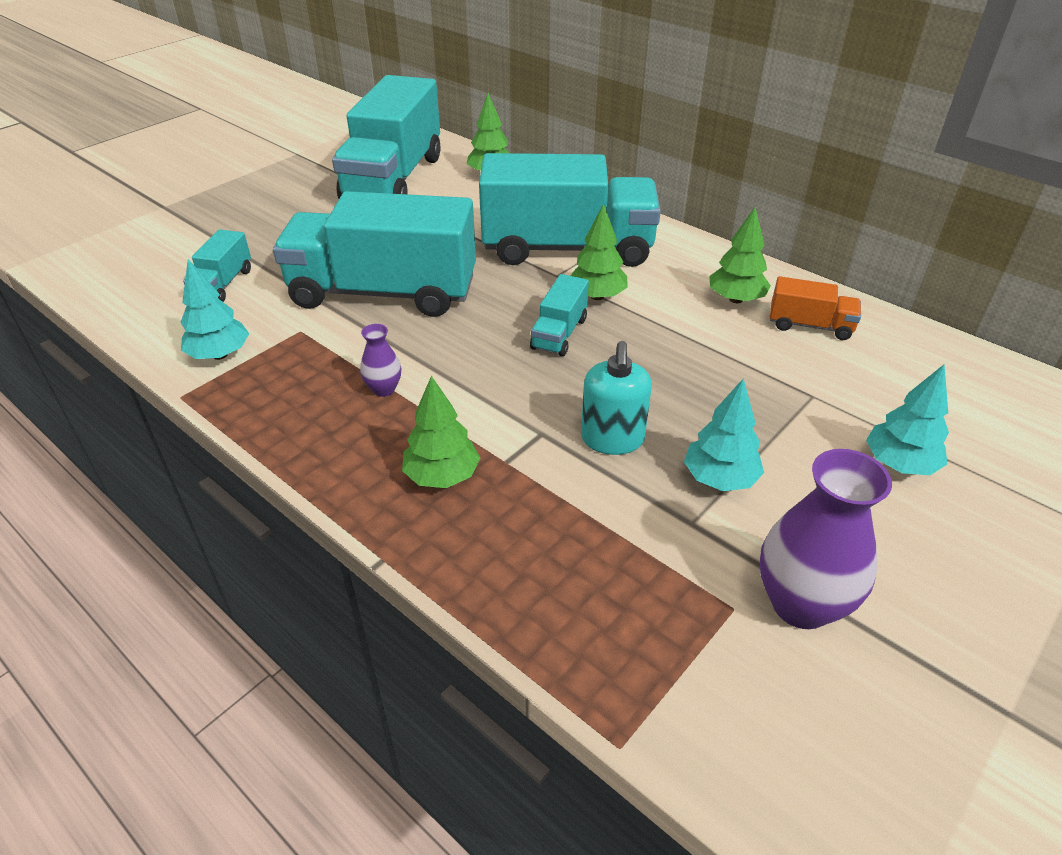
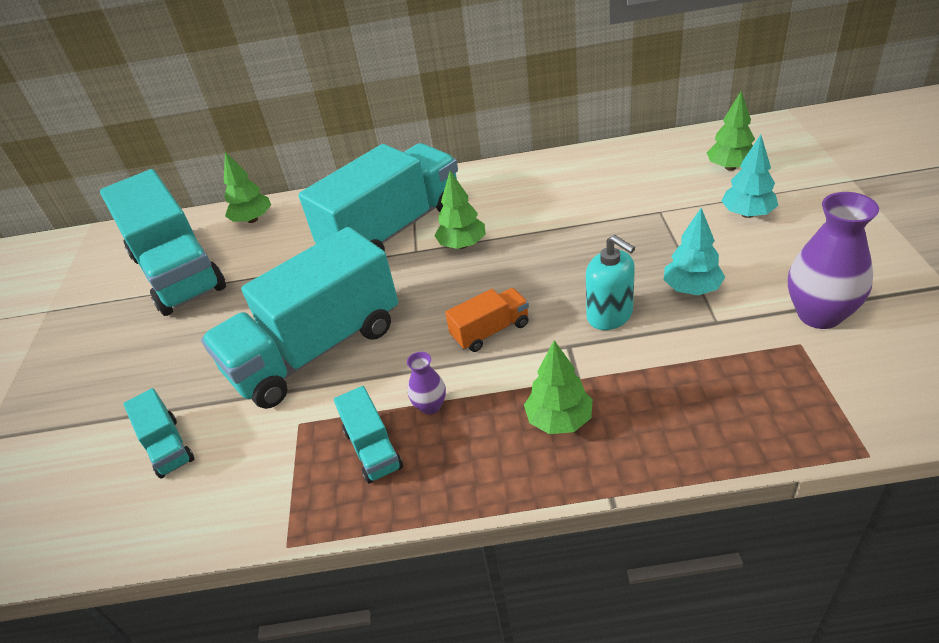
camera: 40 degrees left, 0 degrees up
(219, 355) = (264, 492): turquoise tree -> none
(559, 333) = (479, 283): turquoise truck -> turquoise truck (373, 449)
(736, 299) = (541, 189): green tree -> green tree (730, 167)
(810, 325) = (599, 176): orange truck -> orange truck (490, 331)

